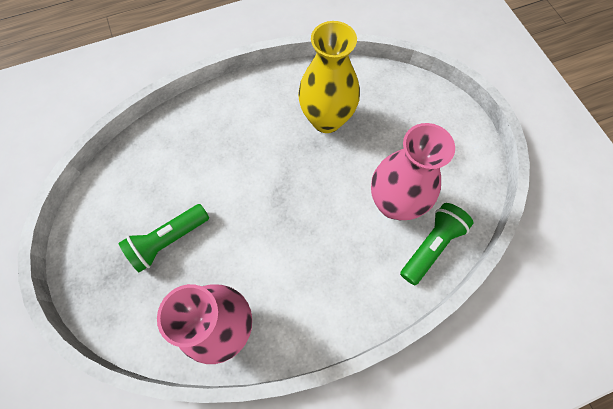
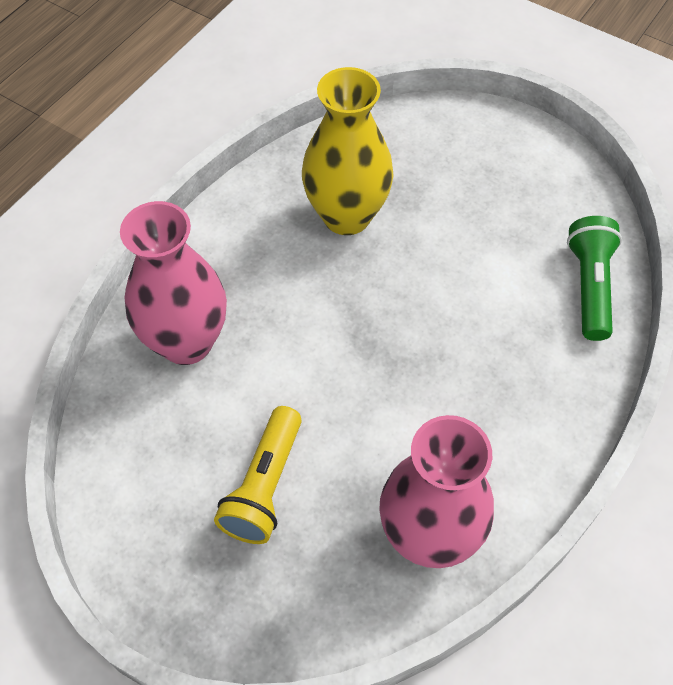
camera: 35 degrees left, 10 degrees down
(168, 240) = (264, 486): green flashlight -> yellow flashlight
(394, 203) = (510, 265): pink vase -> pink vase (186, 342)

